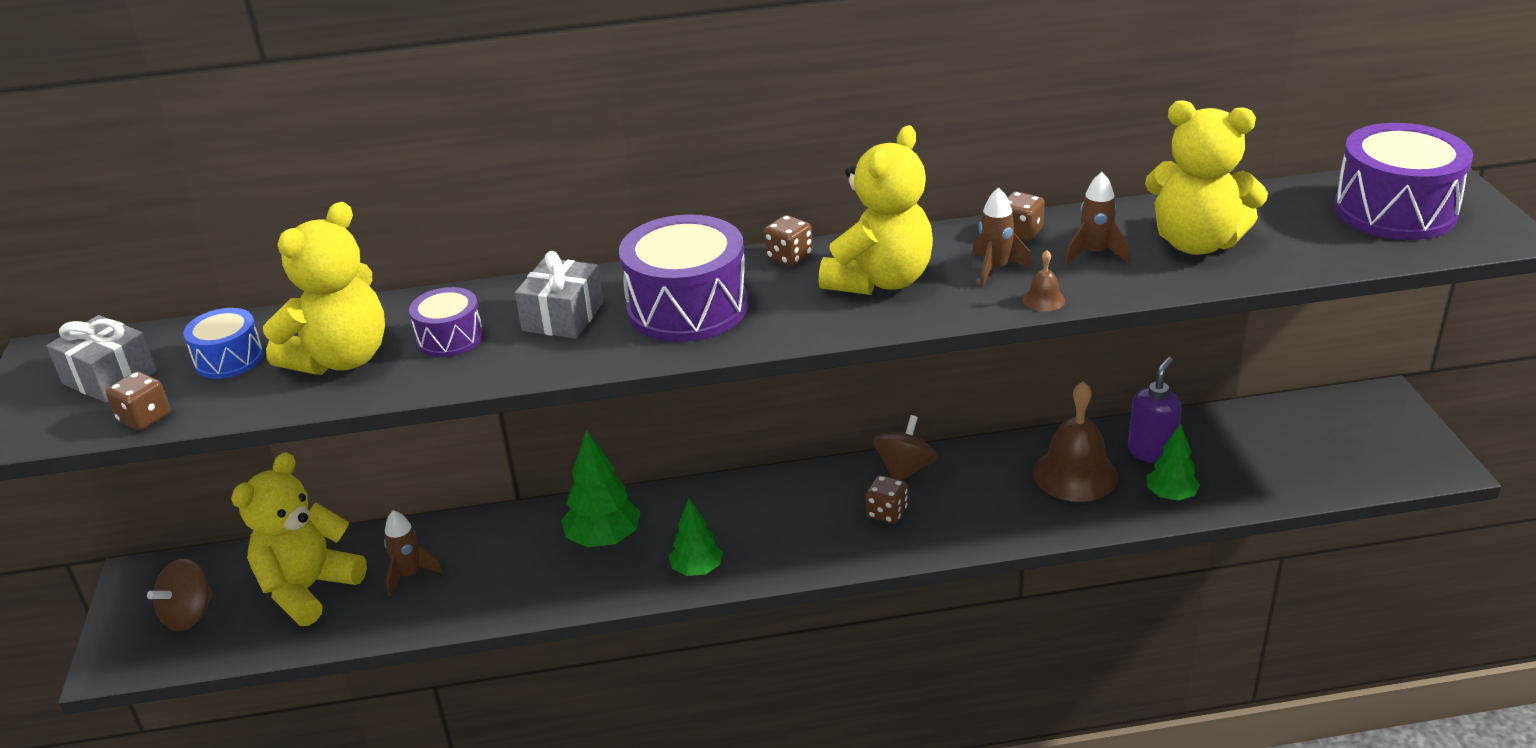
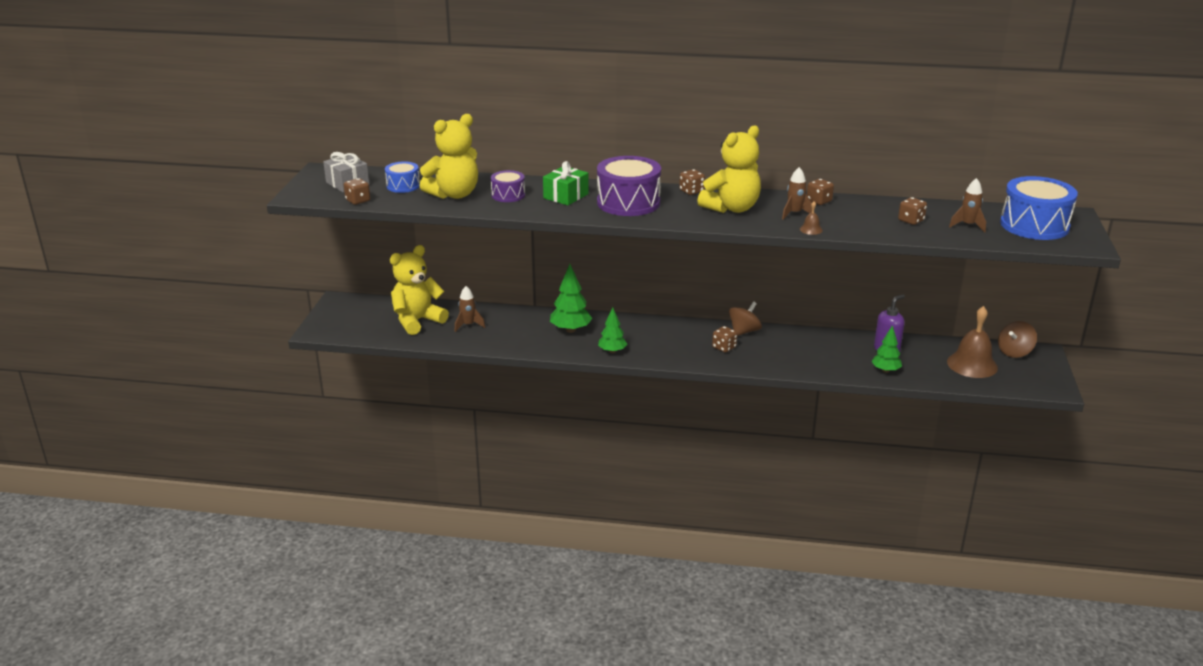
camera: 15 degrees right, 5 degrees down
(189, 615) = (357, 320): brown spinning top -> brown spinning top (1014, 352)
(563, 317) = (566, 196): grey gift -> green gift
(1075, 474) = (837, 351): brown bell -> brown bell (972, 364)
(1095, 253) = (852, 216): brown rocket -> brown rocket (968, 225)
(1196, 243) = (911, 220): yellow teddy bear -> brown dice
(1395, 211) = (1034, 225): purple drum -> blue drum

